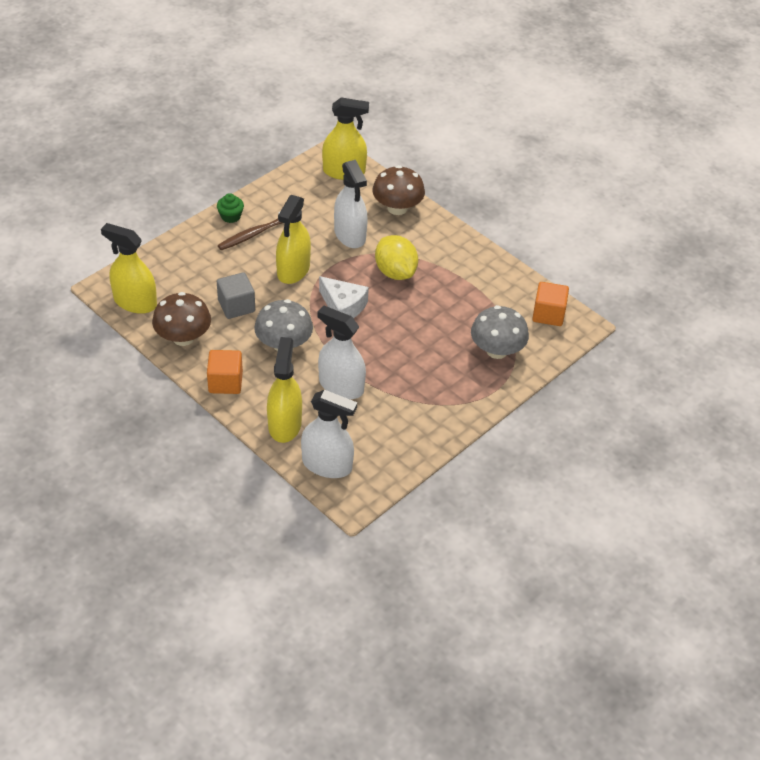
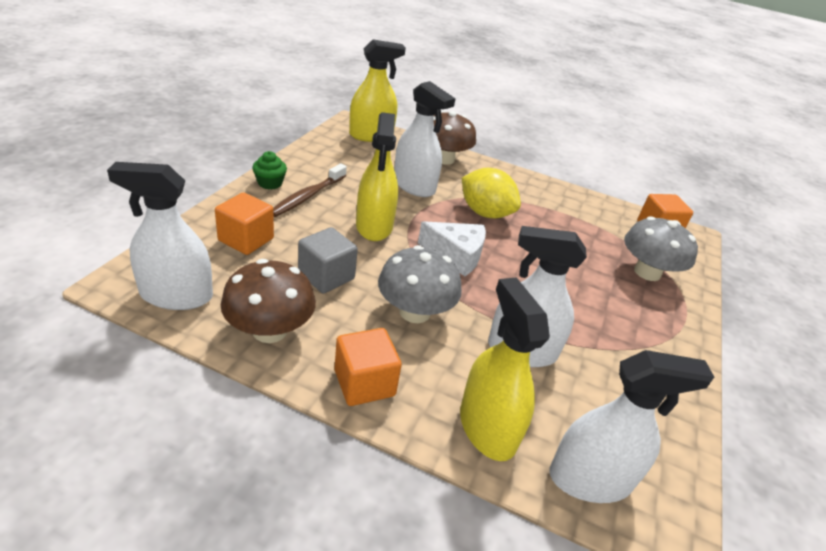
camera: 25 degrees left, 10 degrees down
(135, 302) = (176, 295): yellow spray bottle -> white spray bottle
(193, 267) = (246, 239): none -> orange cube

